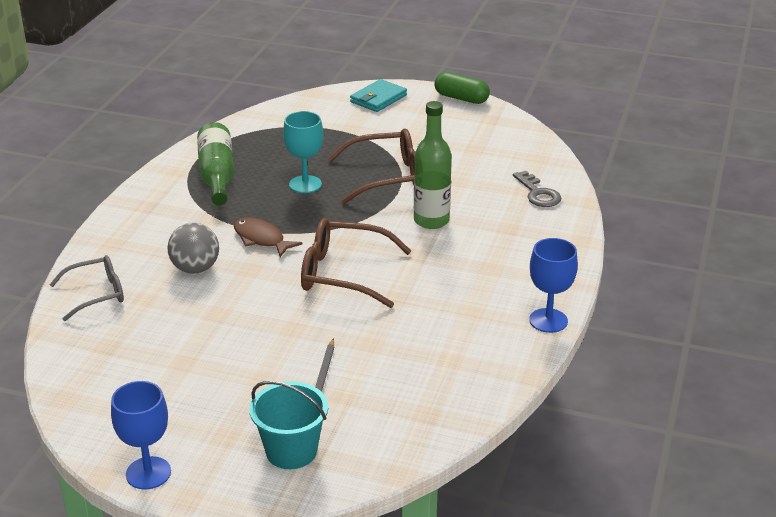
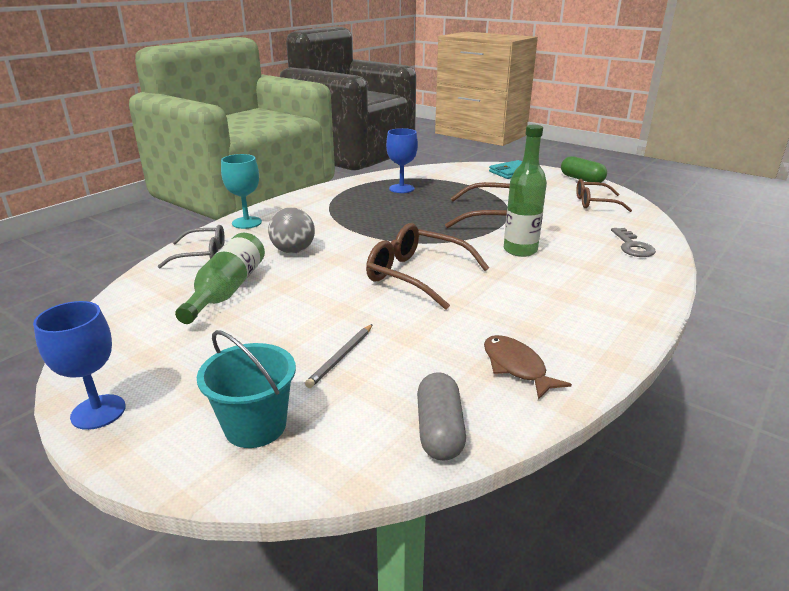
camera: 20 degrees right, 5 degrees down
(217, 175) = (358, 198): green bottle -> green bottle (227, 290)
(261, 239) = (362, 240): brown fish -> brown fish (516, 367)
(305, 184) = (423, 212): turquoise goblet -> turquoise goblet (246, 223)
(437, 419) = (439, 430): none -> grey capsule
(486, 136) = (595, 203): none -> brown glasses
(548, 320) = (613, 353): blue goblet -> blue goblet (401, 188)

